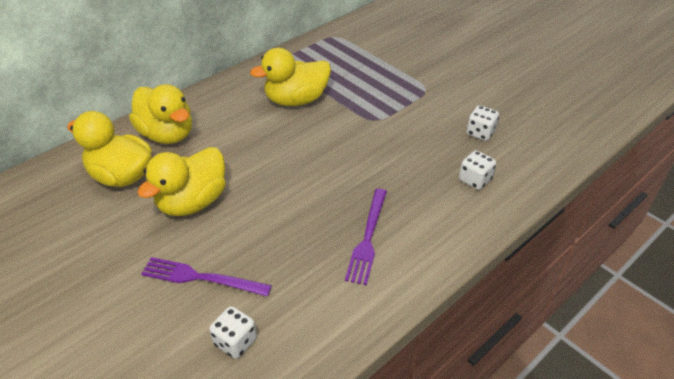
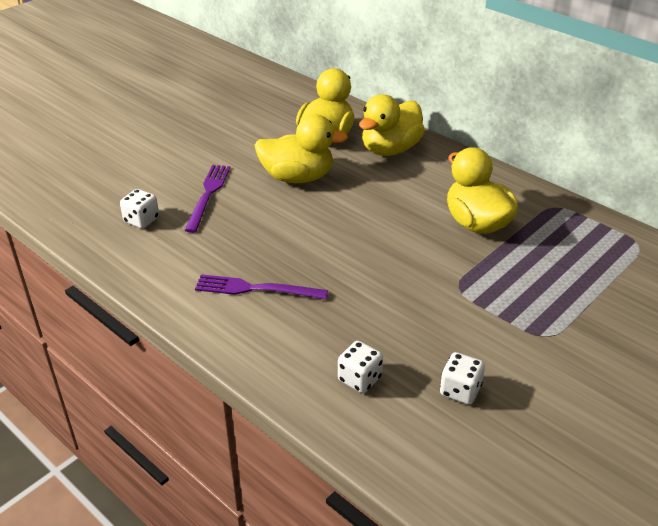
camera: 85 degrees right, 5 degrees down
(192, 202) = (298, 177): yellow duck -> yellow duck turned 150 degrees clockwise

